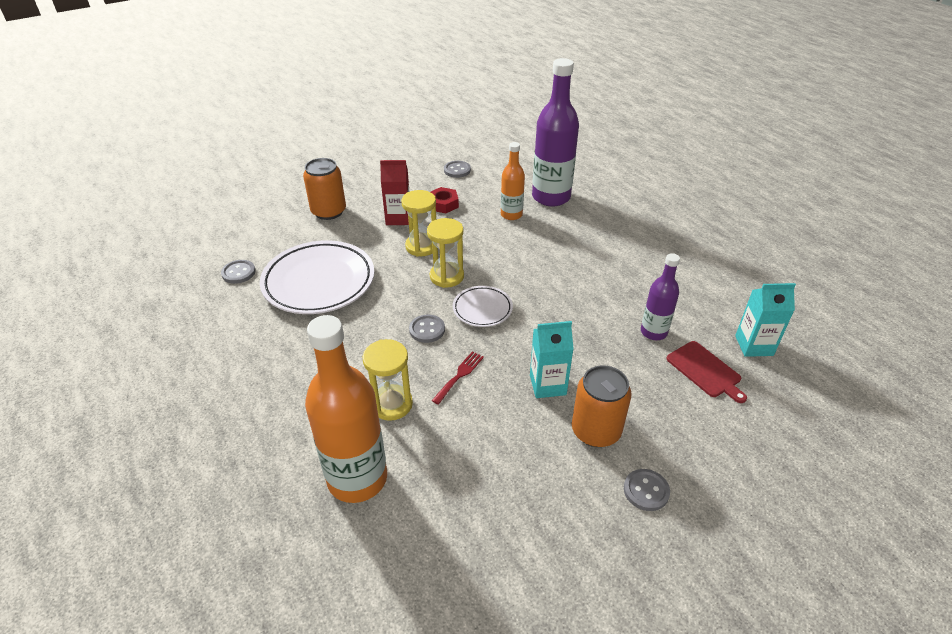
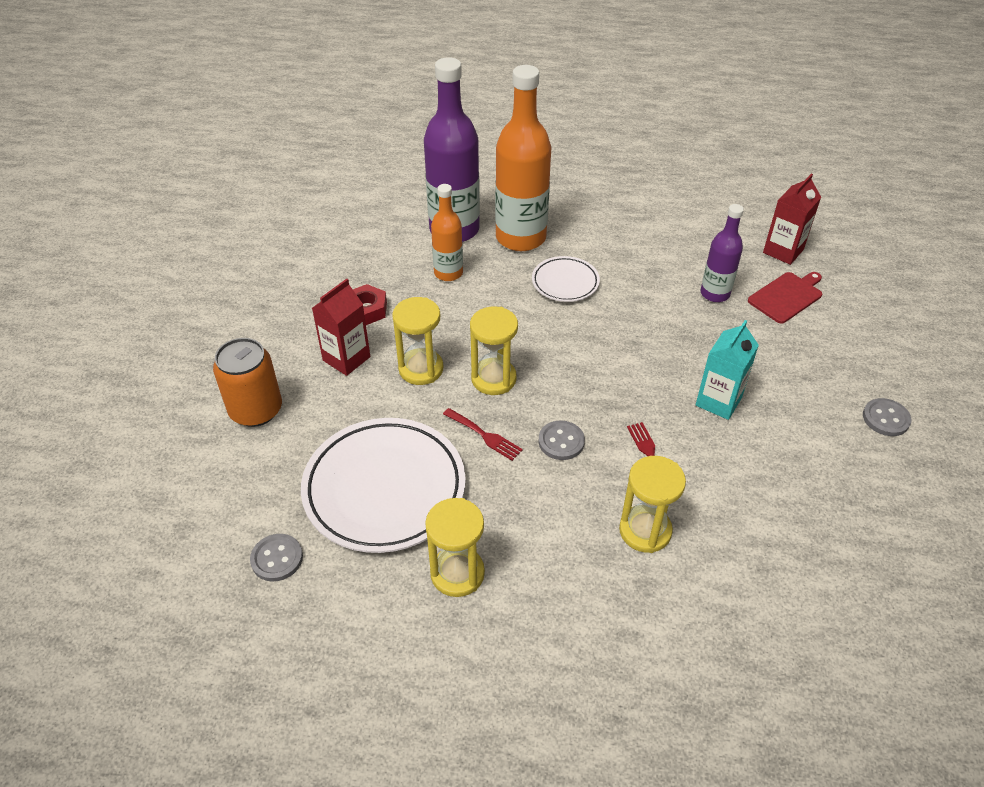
camera: 50 degrees left, 5 degrees up
(284, 340) = (457, 573): none -> yellow hourglass
(357, 479) = (724, 614): orange bottle -> orange bottle (520, 238)
(397, 297) = (485, 435): none -> red fork
(457, 170) = (317, 263): grey button -> none
(482, 309) = (572, 382): white plate -> white plate (565, 282)
(596, 431) = (799, 406): orange can -> none
(705, 370) = (786, 296): red cutting board -> red cutting board turned 45 degrees counterclockwise
(754, 345) = (783, 251): turquoise carton -> red carton

